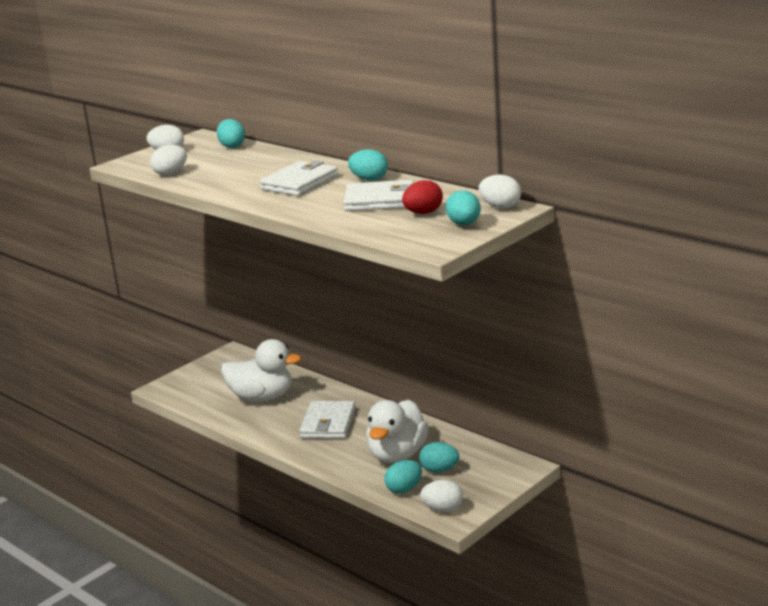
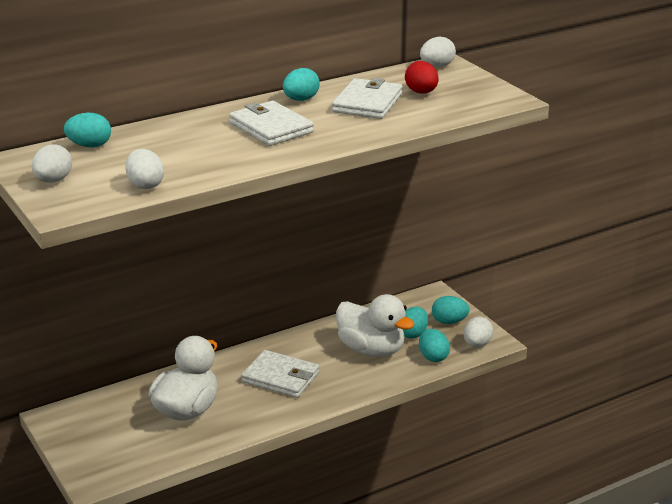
camera: 75 degrees left, 5 degrees up
(464, 224) = (465, 83): turquoise egg -> turquoise egg (449, 322)

